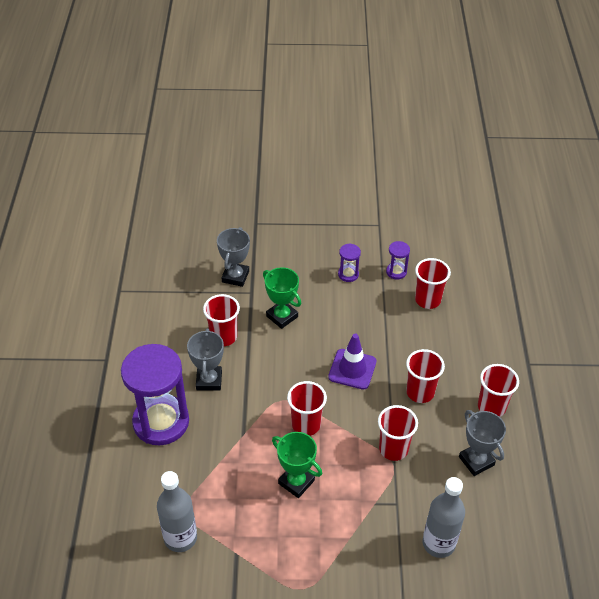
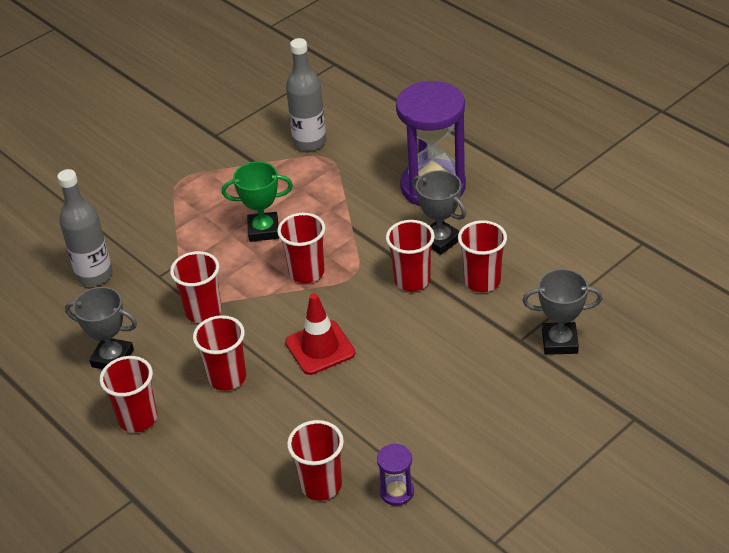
camera: 140 degrees right, 5 degrees down
(235, 276) = (559, 342): grey trophy -> grey trophy turned 60 degrees counterclockwise
(256, 368) = (412, 280): none -> red cup
(282, 316) = (455, 342): green trophy -> none
(348, 274) = (447, 442): purple hourglass -> none
(352, 369) = (320, 348): purple traffic cone -> red traffic cone

